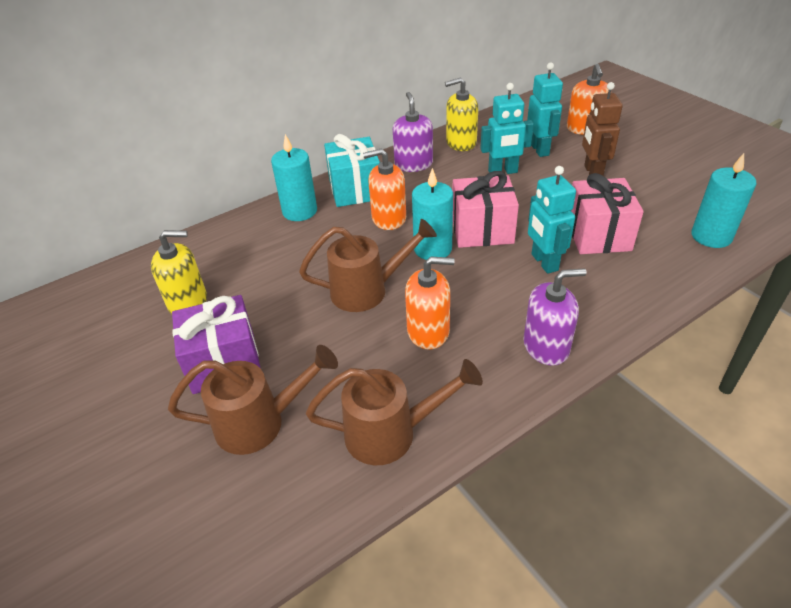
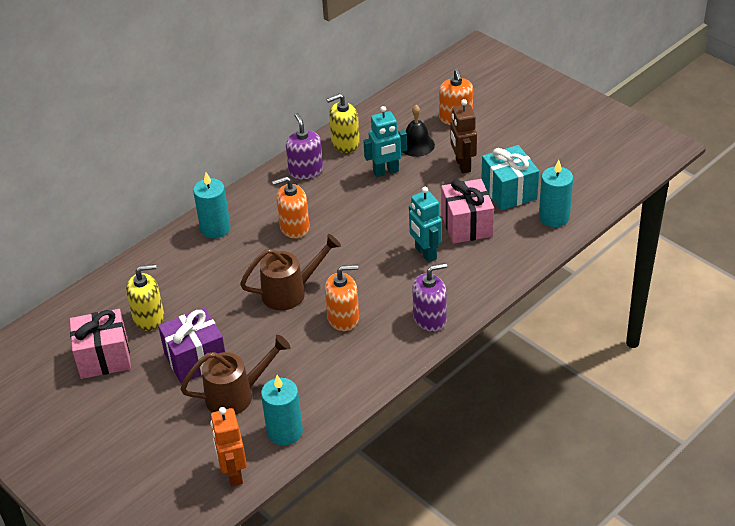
camera: 10 degrees left, 0 degrees up
(214, 558) = (233, 473): none -> orange robot
(355, 189) = (259, 202): turquoise gift -> turquoise gift (509, 191)
(391, 433) = (329, 389): brown watering can -> none
(432, 249) = (336, 251): turquoise candle -> turquoise candle (285, 431)
(482, 230) = (374, 230): pink gift -> pink gift (104, 357)
(540, 149) = (416, 145): turquoise robot -> black bell

